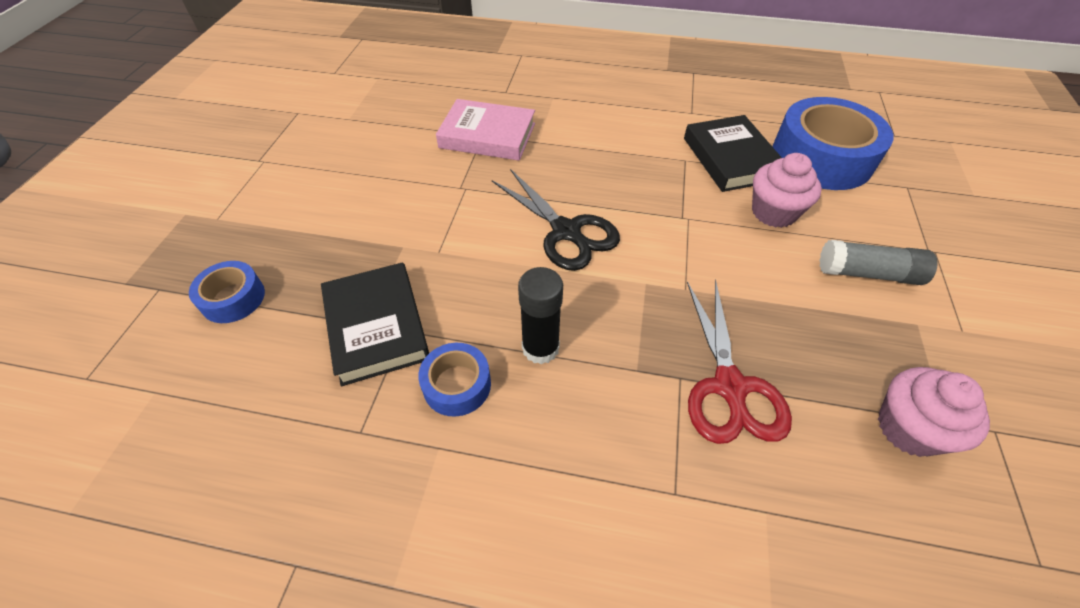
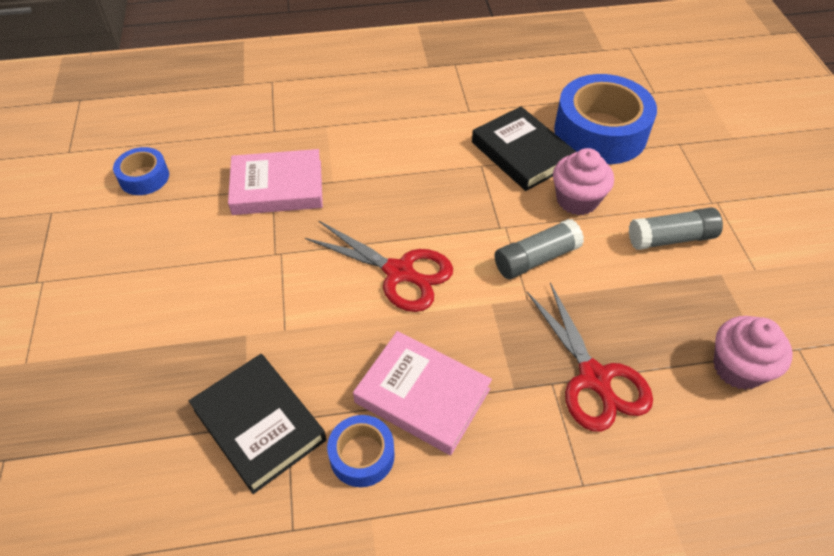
camera: 20 degrees left, 0 degrees up
(233, 298) = (94, 444): blue tape -> blue tape (144, 177)
(540, 348) = (422, 395): black glue stick -> pink book
(566, 232) = (400, 273): black scissors -> red scissors
(709, 254) = (536, 258): none -> grey glue stick

